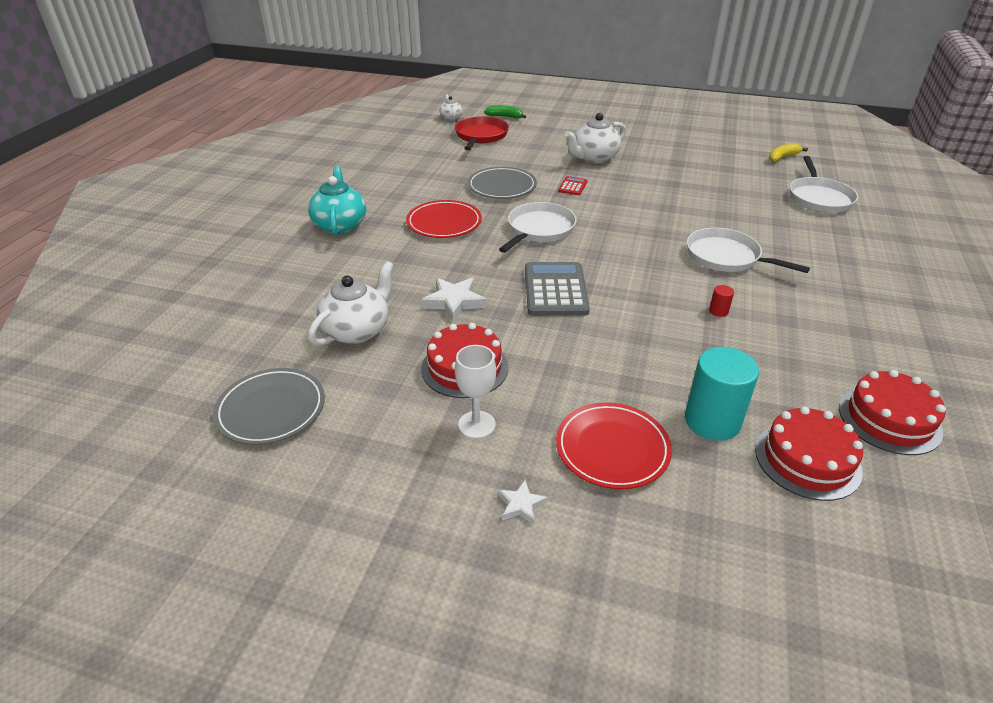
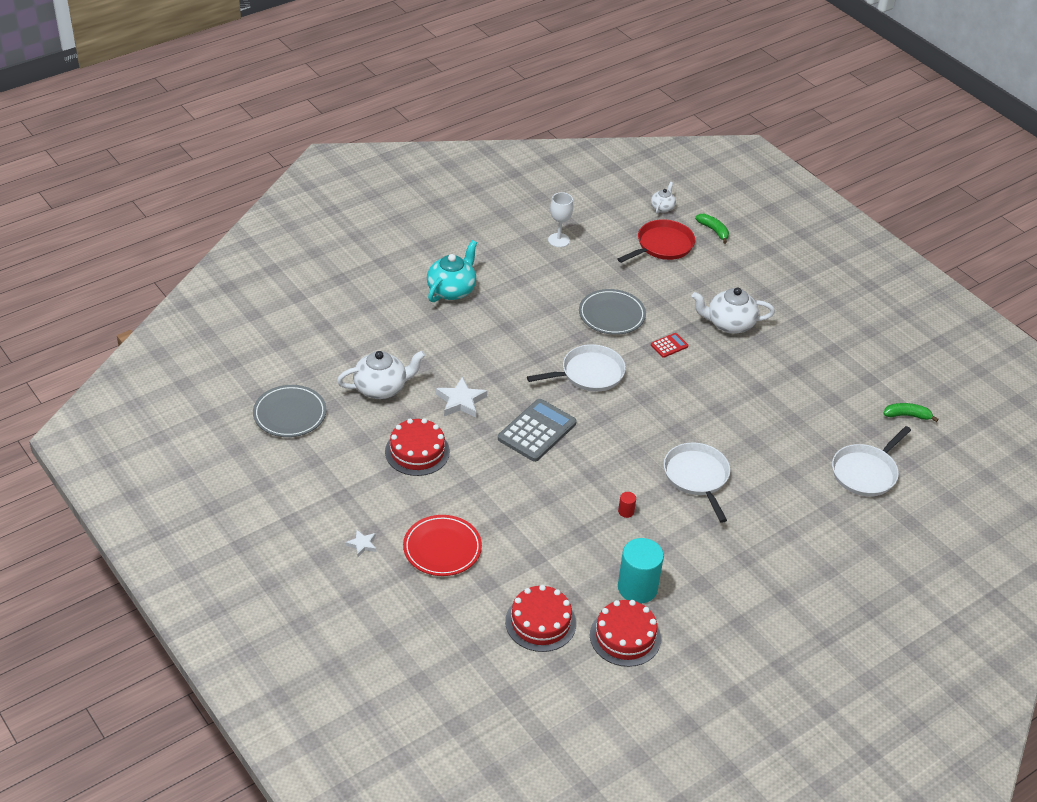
camera: 35 degrees right, 5 degrees up
(444, 223) = (526, 328): red plate -> none
(476, 424) = (386, 490): white goblet -> white goblet (558, 240)
(712, 421) = (518, 570): turquoise cylinder -> turquoise cylinder (637, 588)
(782, 157) = (907, 415): yellow banana -> green banana

